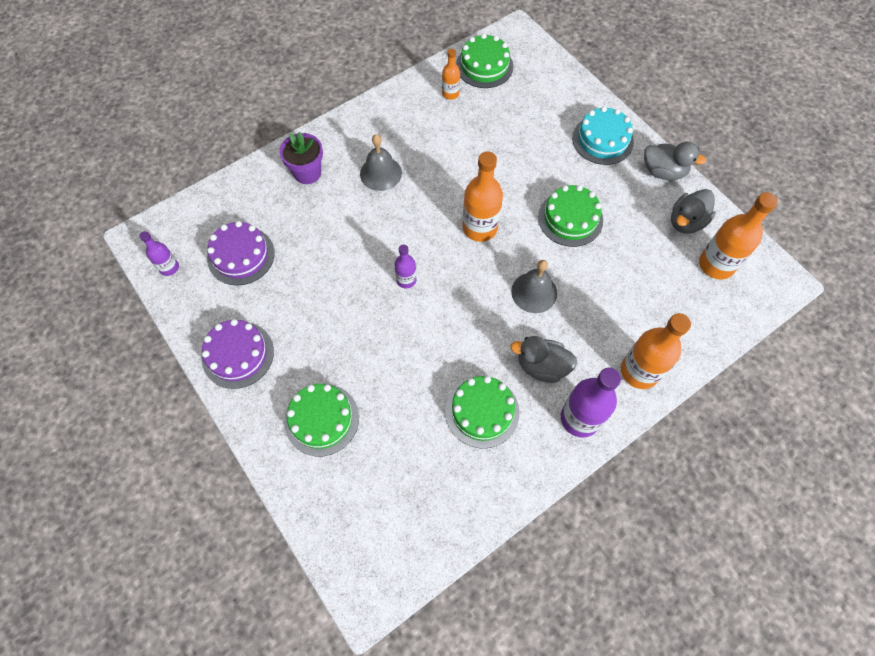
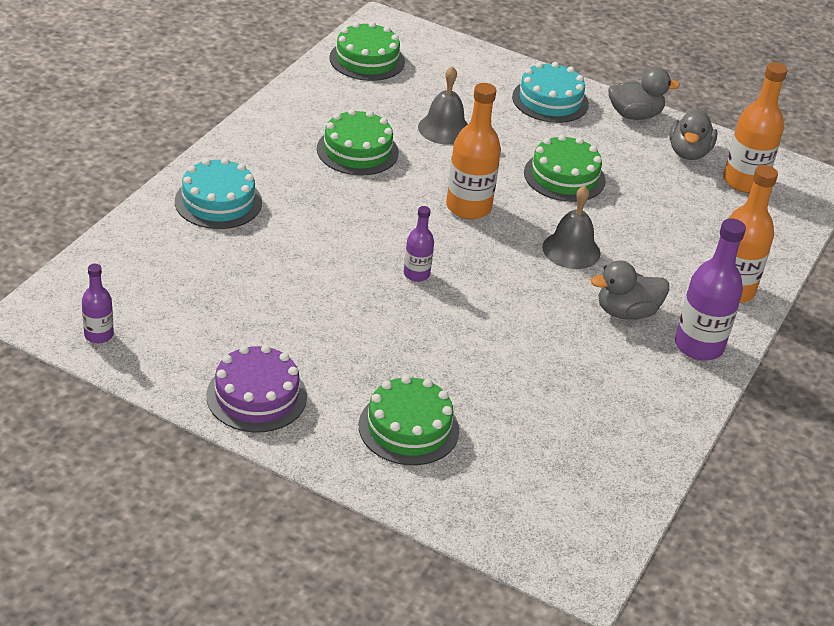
camera: 30 degrees left, 25 degrees down
(241, 255) = (189, 300): purple cake -> none
(307, 173) = (218, 202): purple flower pot -> turquoise cake
(380, 173) = (312, 183): grey bell -> grey bell (444, 129)
(450, 94) = (344, 92): orange bottle -> none
(482, 411) = (590, 369): green cake -> green cake (357, 151)

